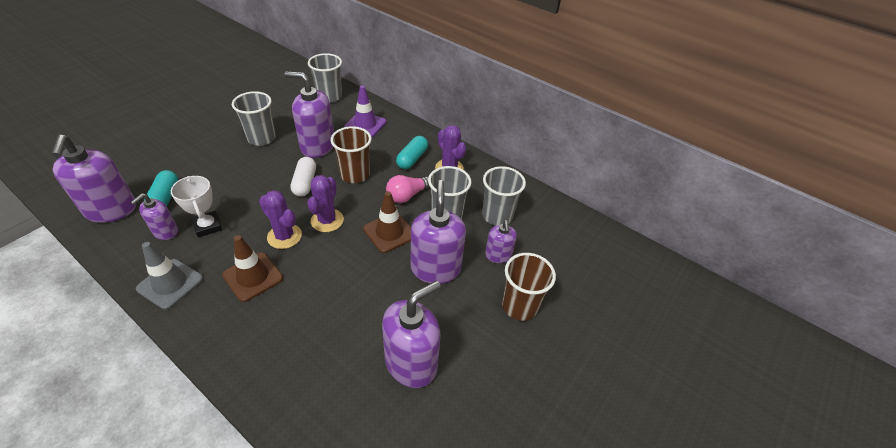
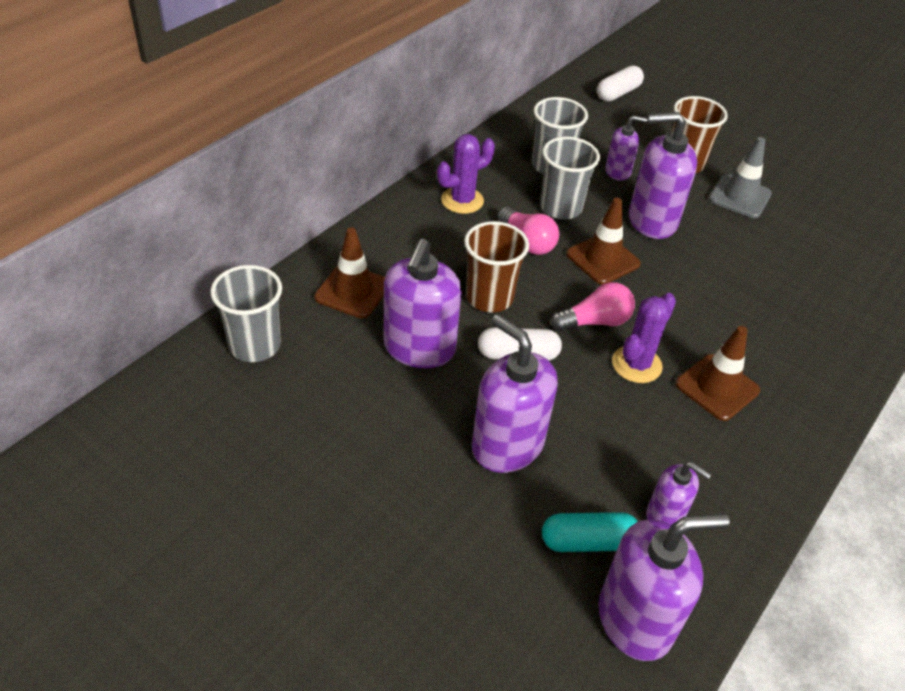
camera: 90 degrees left, 0 degrees up
(170, 284) = (758, 478): grey traffic cone -> grey traffic cone (740, 197)
(208, 226) = (639, 460): white trophy -> none
(261, 138) = (399, 431): grey cup -> none
(327, 220) = (595, 322): purple cactus -> pink light bulb
(365, 125) = (353, 291): purple traffic cone -> brown traffic cone
(411, 363) = (781, 242): purple soap dispenser -> purple soap dispenser (507, 445)
(412, 159) = (443, 236): turquoise capsule -> none
(621, 272) = (618, 93): none -> white capsule

